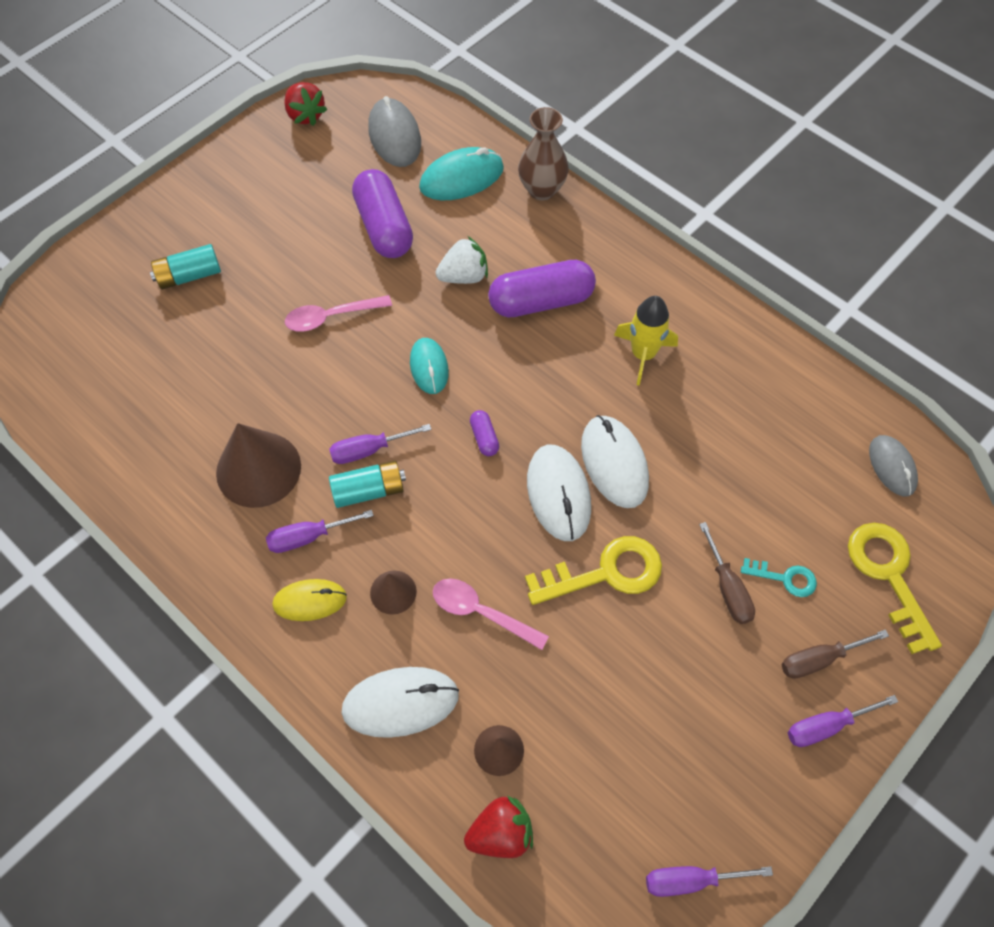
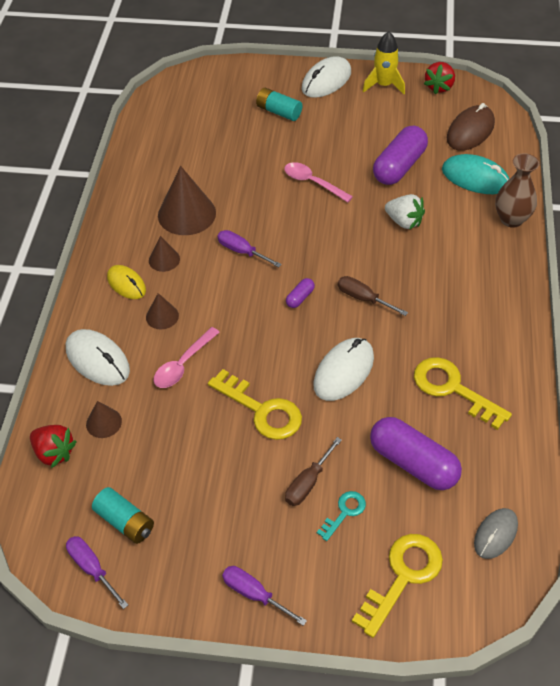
camera: 55 degrees right, 10 degrees down
(308, 537) = (164, 259): purple screwdriver -> brown cone
(369, 491) = (216, 267): turquoise battery -> turquoise battery (125, 522)
(394, 136) = (470, 131): grey mouse -> brown mouse
(429, 367) = (323, 244): turquoise mouse -> none
(481, 612) = (183, 364): pink spoon -> pink spoon turned 135 degrees counterclockwise
(541, 301) = (425, 268): purple capsule -> purple capsule (413, 463)
(558, 494) = (295, 355): white mouse -> white mouse (326, 81)
(643, 354) = (440, 341): yellow rocket -> yellow rocket (384, 85)
(708, 385) = (452, 389): none -> yellow key
(785, 578) = (344, 512): turquoise key -> turquoise key turned 120 degrees counterclockwise
(819, 659) = (300, 565): brown screwdriver -> brown screwdriver (363, 298)

